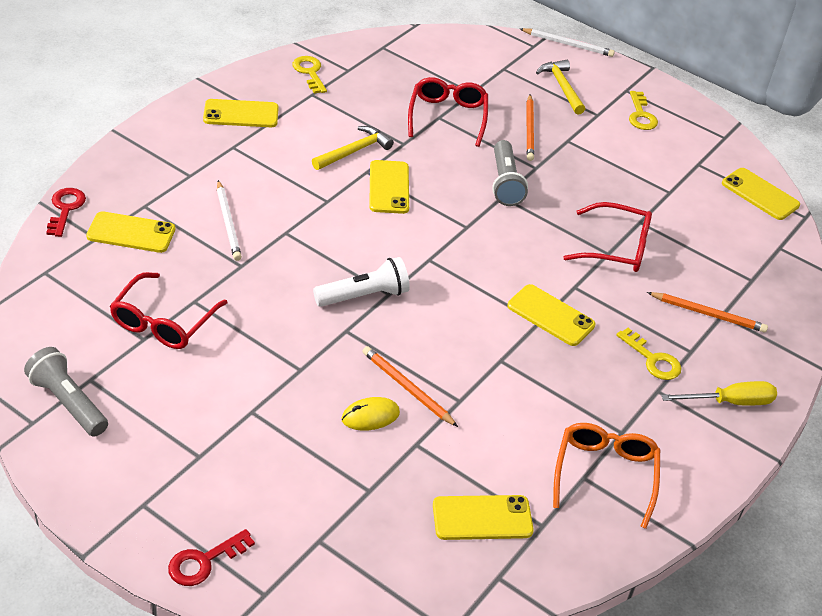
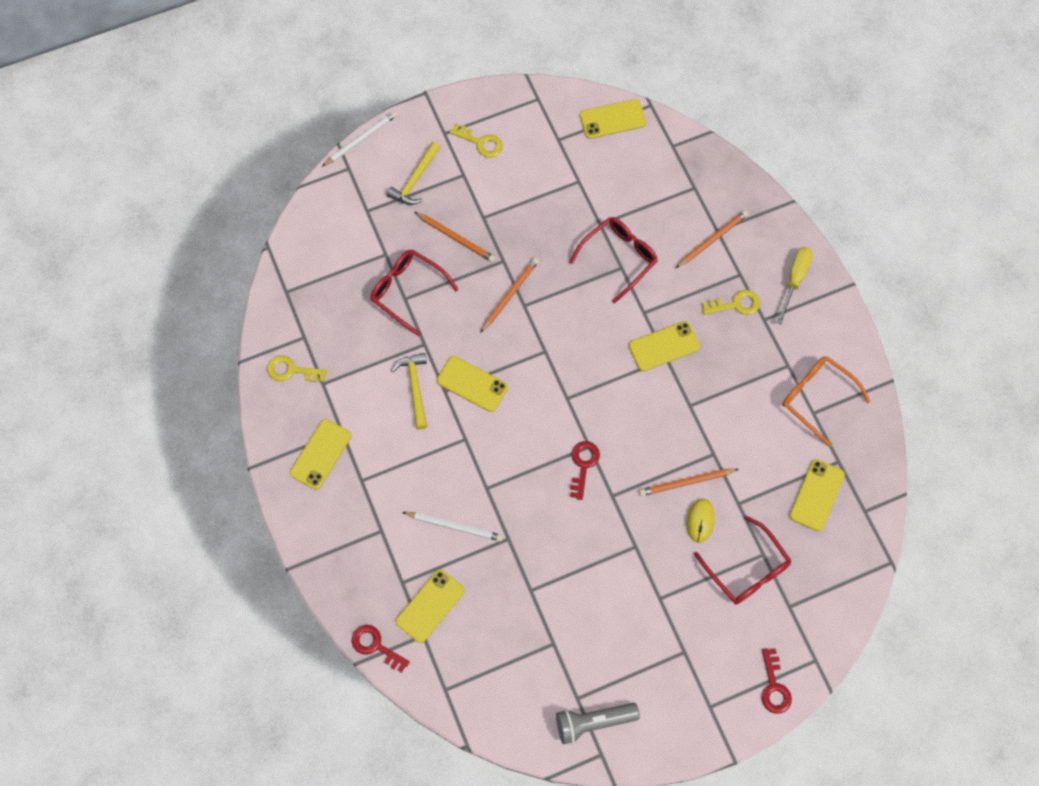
camera: 55 degrees left, 25 degrees up
(163, 322) = (542, 622): red glasses -> red glasses (747, 569)
(364, 296) = (583, 465): white flashlight -> red key
(505, 183) = (510, 294): grey flashlight -> orange pencil
(562, 87) = (415, 180): yellow hammer -> yellow hammer turned 75 degrees counterclockwise

